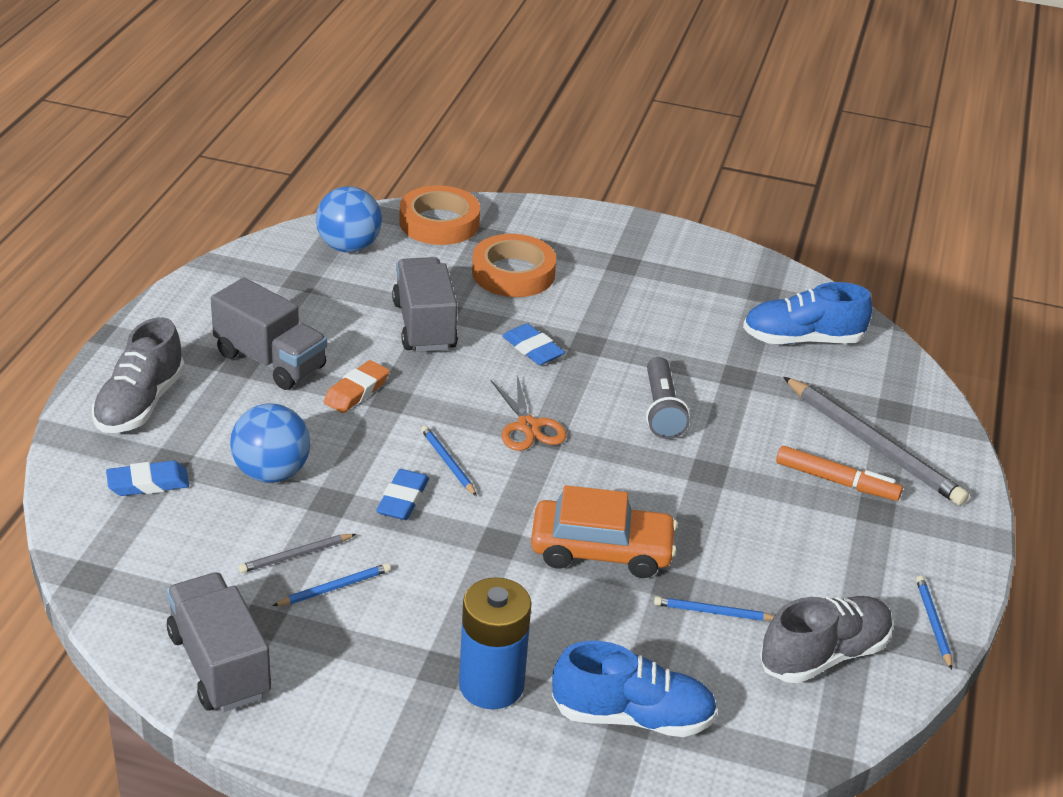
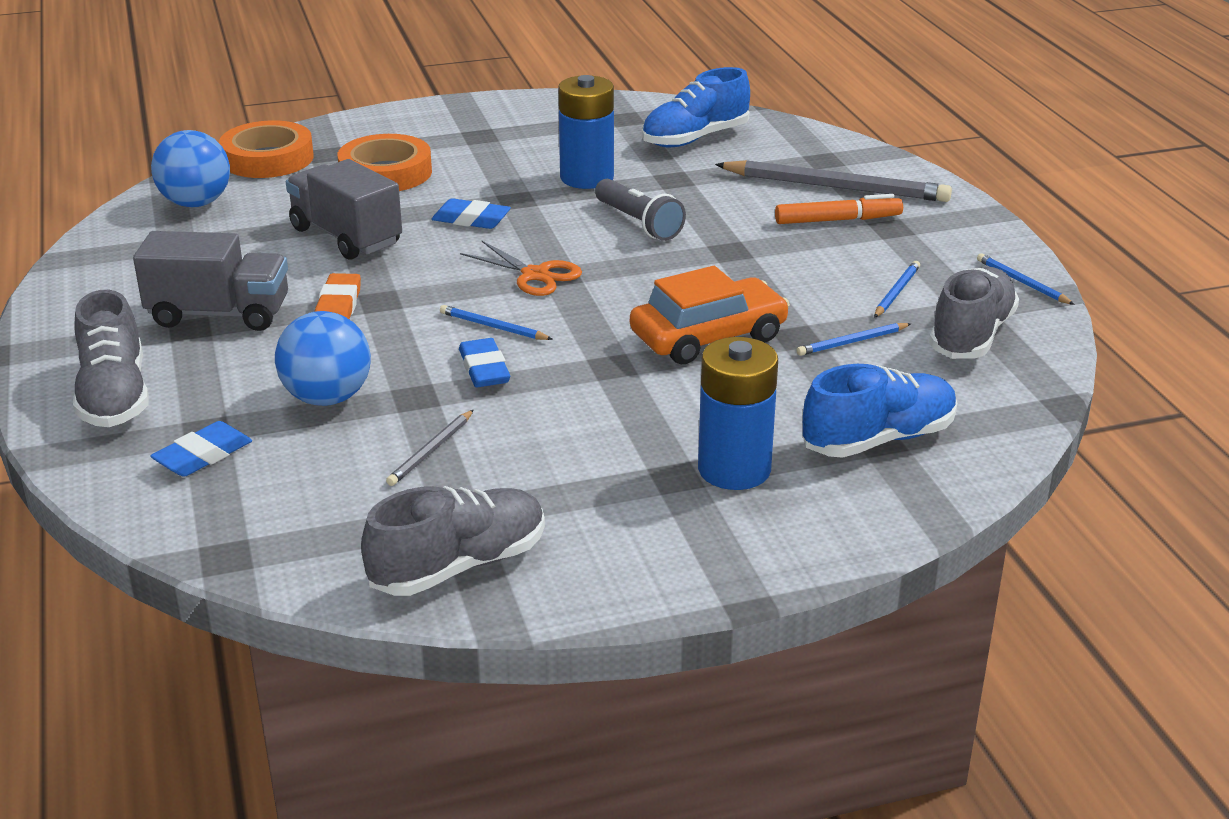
camera: 30 degrees left, 5 degrees down
(219, 665) = (458, 566): grey truck -> grey shoe
(334, 587) = (500, 459): blue pencil -> blue pencil (896, 292)
(666, 344) = (587, 178): none -> blue battery

